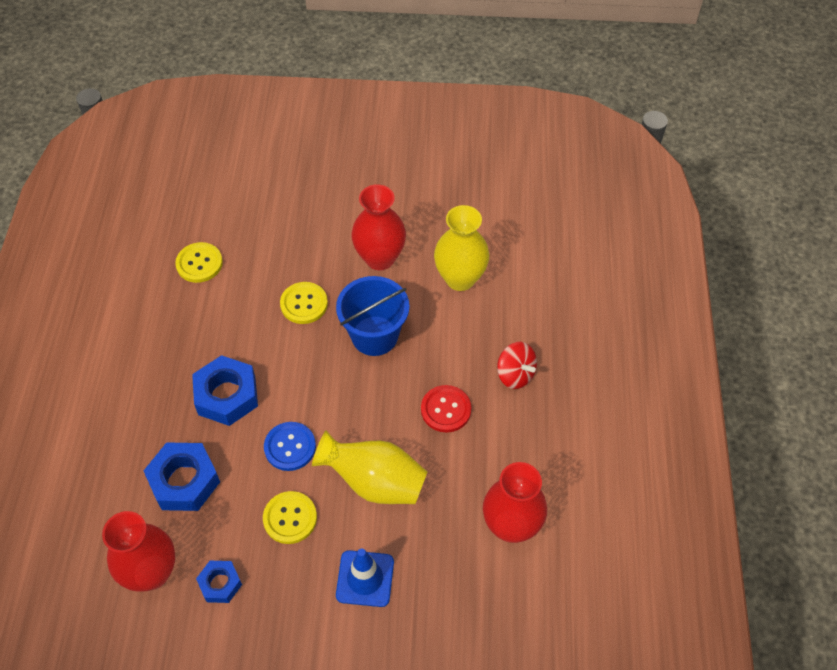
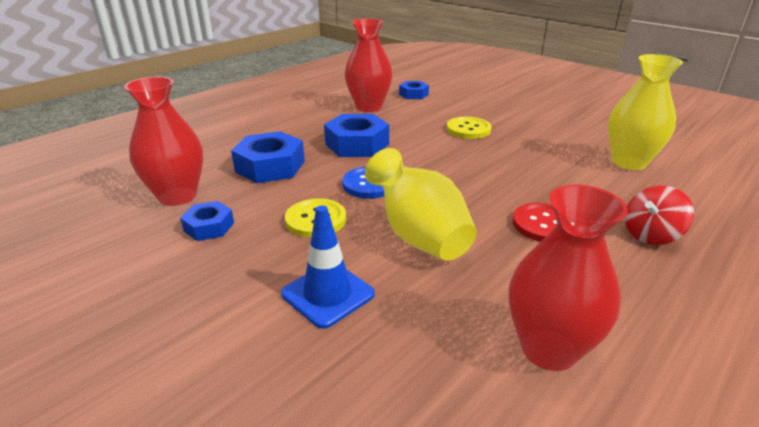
camera: 40 degrees right, 25 degrees down
(199, 263) = (413, 94): yellow button -> blue nut
(374, 336) = (512, 161): blue bucket -> none
(380, 258) = (557, 131): red vase -> red vase (368, 107)
(515, 374) = (650, 235): red spinning top -> red spinning top turned 60 degrees clockwise

